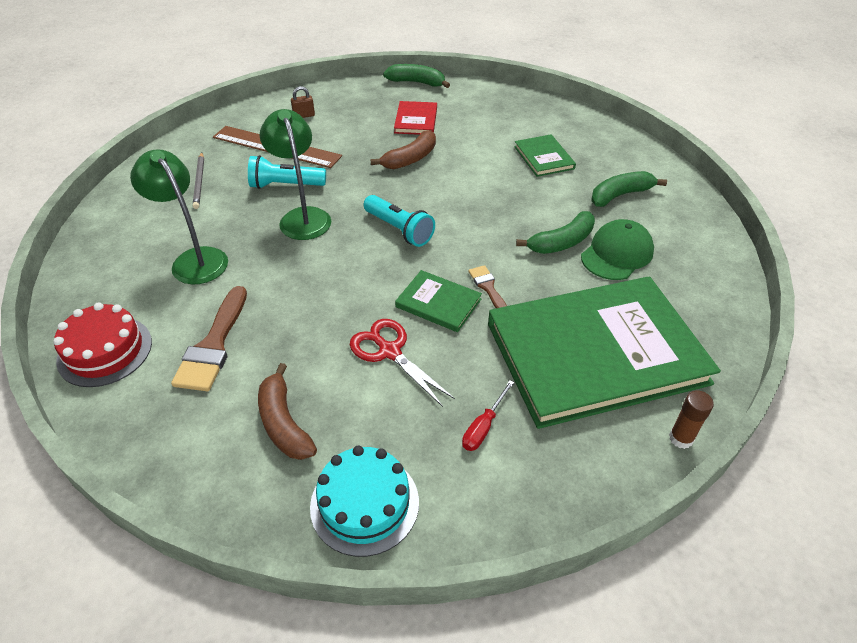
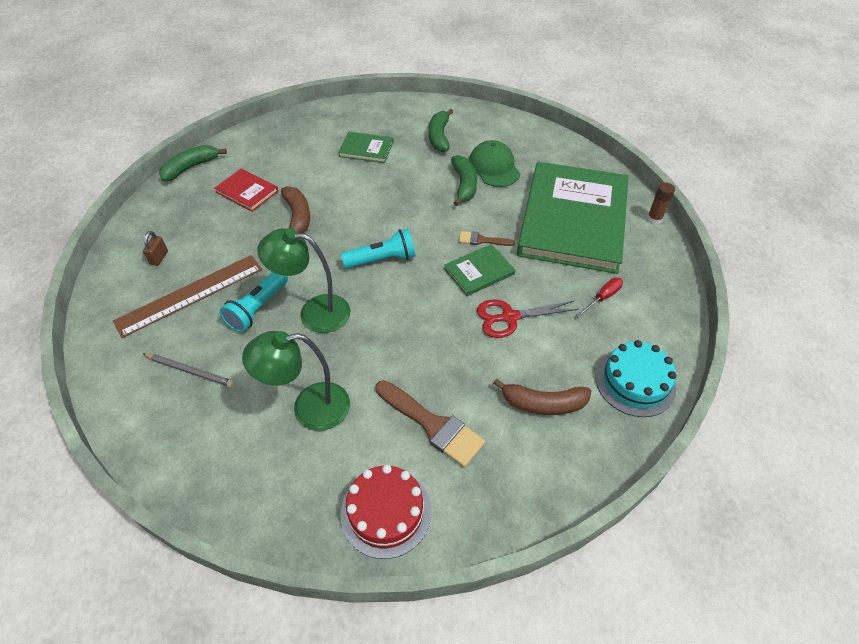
camera: 60 degrees left, 5 degrees up
(483, 427) = (603, 297): red screwdriver -> red screwdriver turned 105 degrees counterclockwise

